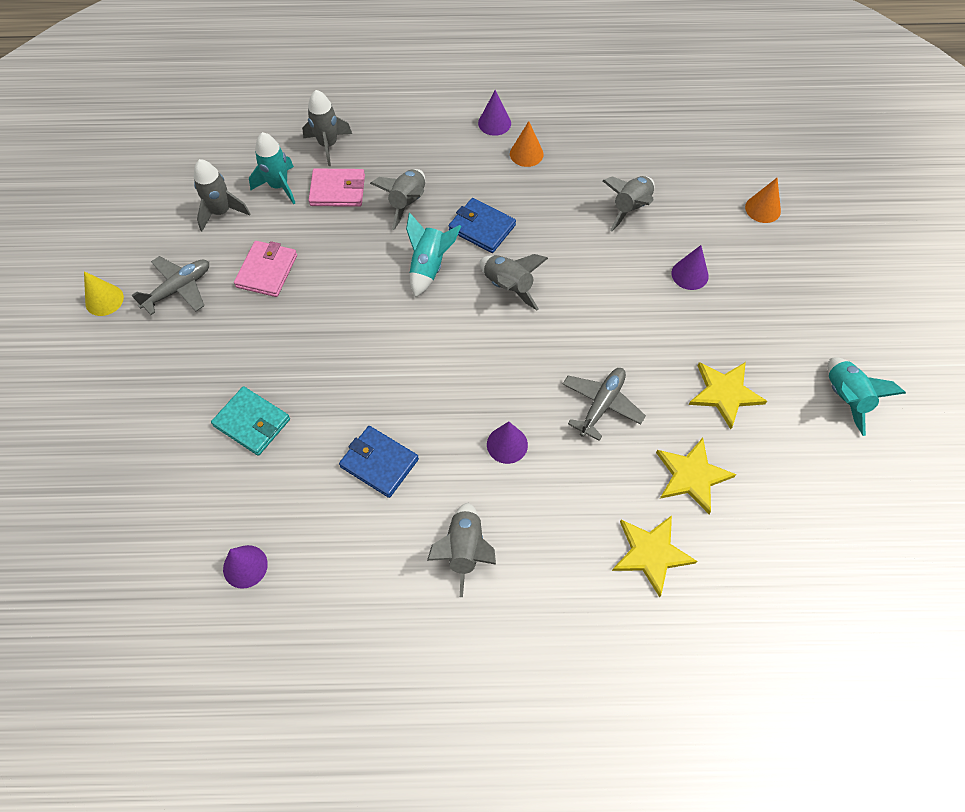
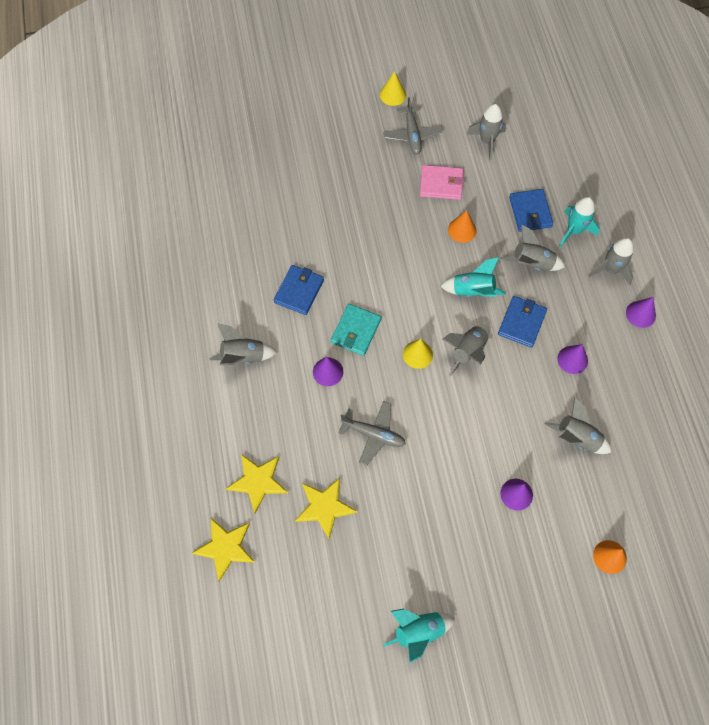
camera: 80 degrees right, 5 degrees up
(178, 289) = (412, 135): grey plane -> grey plane turned 45 degrees clockwise
(245, 566) = (215, 230): purple cone -> purple cone (572, 359)
(252, 422) = (315, 207): turquoise wallet -> turquoise wallet (356, 331)
(279, 186) = (522, 171): turquoise rocket -> turquoise rocket (574, 230)
(328, 145) = (574, 195): grey rocket -> grey rocket (610, 270)
(337, 190) = (530, 212): pink wallet -> blue wallet
(502, 339) = (417, 354): none -> yellow cone
(526, 154) = (613, 345): orange cone -> orange cone (462, 230)
(725, 393) = (403, 529): yellow star -> yellow star (225, 547)

